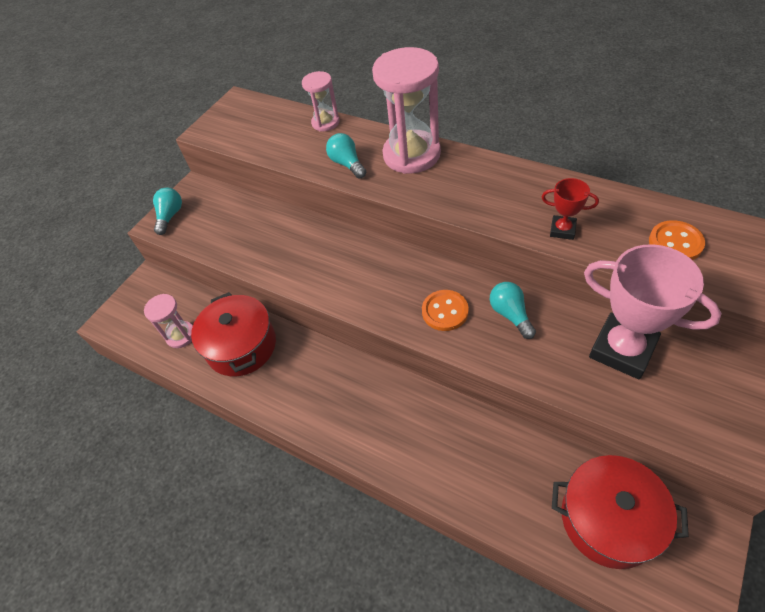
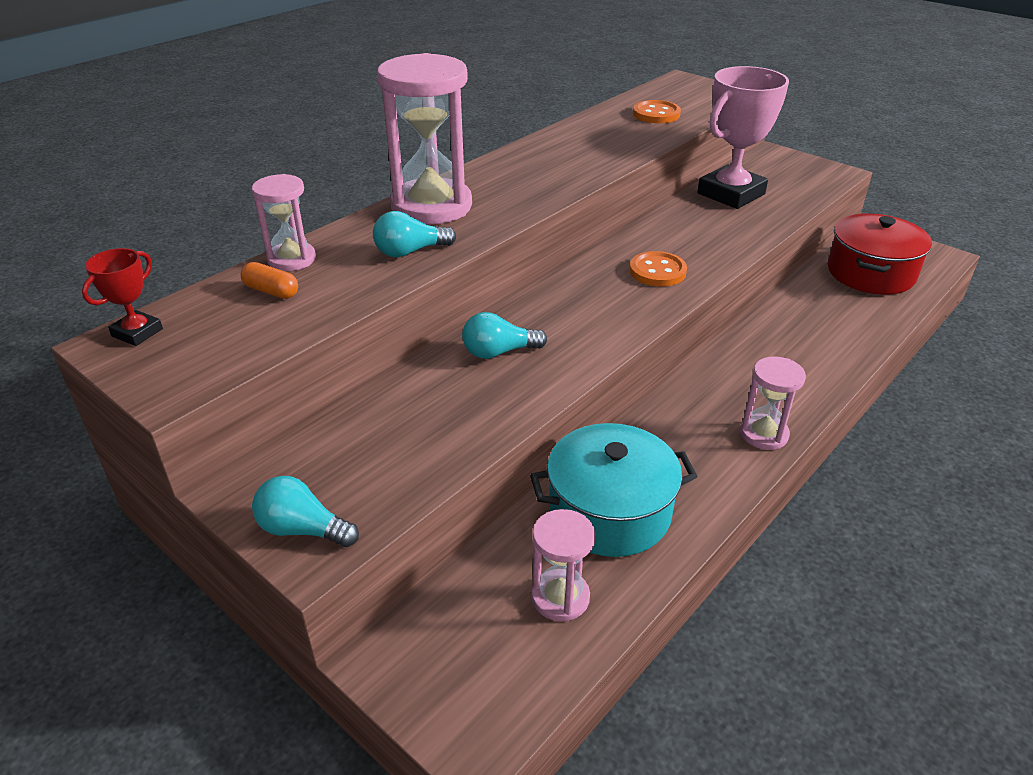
camera: 85 degrees left, 15 degrees down
(241, 346) = (609, 511): red pot -> turquoise pot
(290, 128) = (271, 291): none -> orange capsule
(324, 425) = (764, 434): none -> pink hourglass
(510, 314) = (674, 236): turquoise light bulb -> turquoise light bulb (498, 352)
(562, 230) = (617, 151): red trophy -> red trophy (137, 332)

